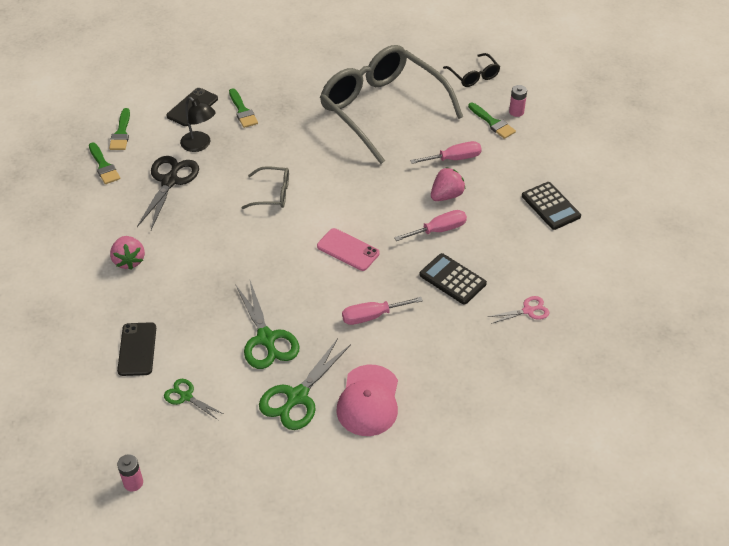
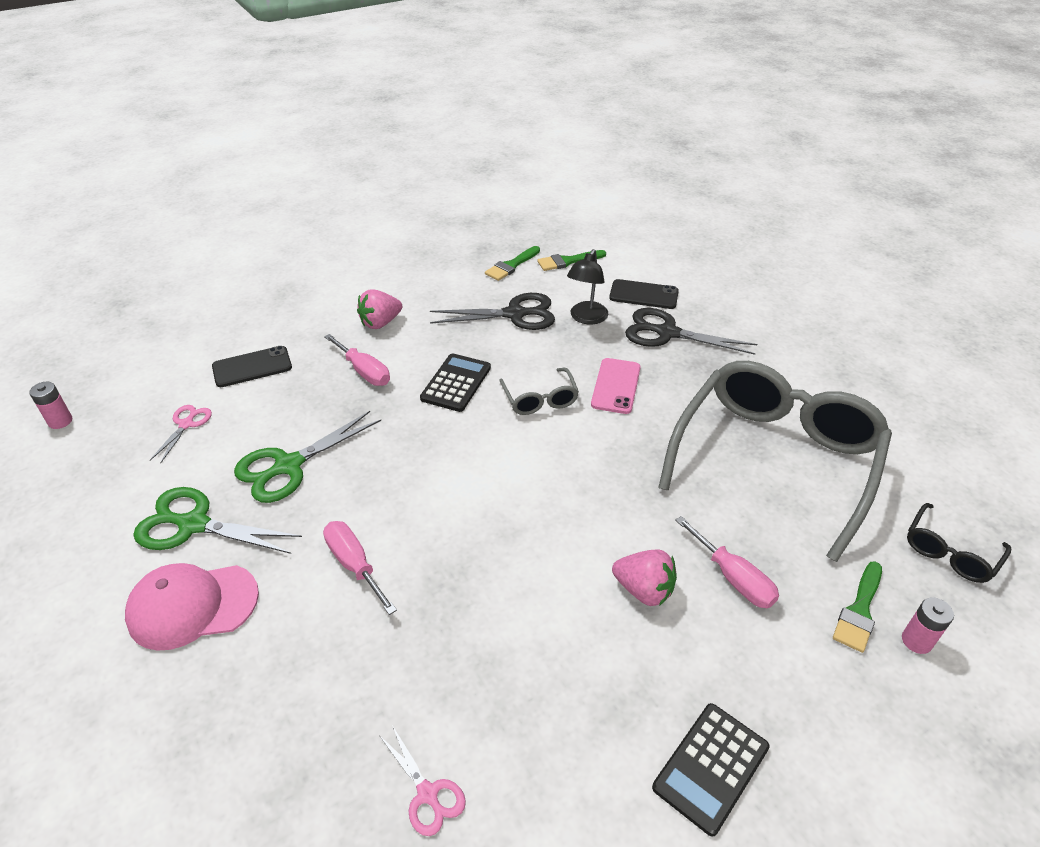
camera: 70 degrees right, 5 degrees down
(186, 397) = (186, 424): green scissors -> pink scissors
(242, 111) = (667, 333): green brush -> black scissors
(348, 250) = (473, 501): pink phone -> pink phone (616, 386)
(439, 230) = (562, 600): pink screwdriver -> pink screwdriver (364, 371)
(452, 279) = (462, 649): black calculator -> black calculator (456, 383)

